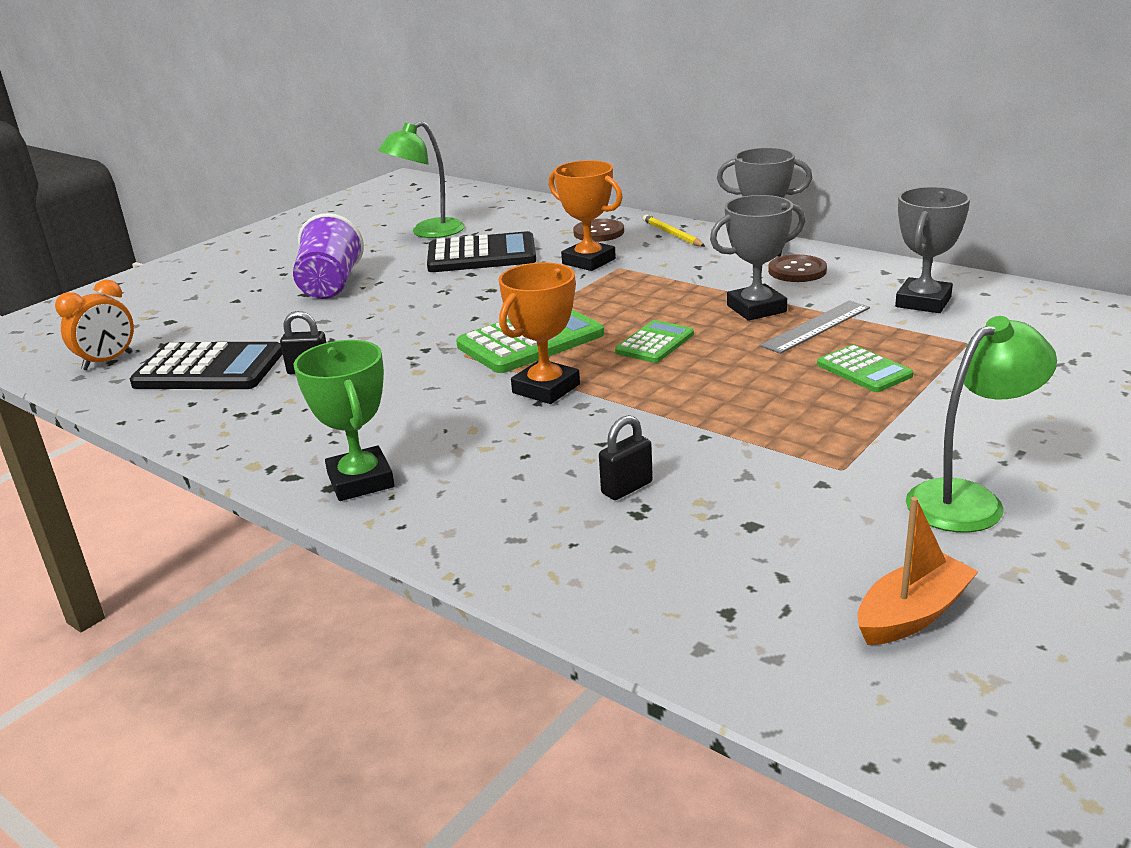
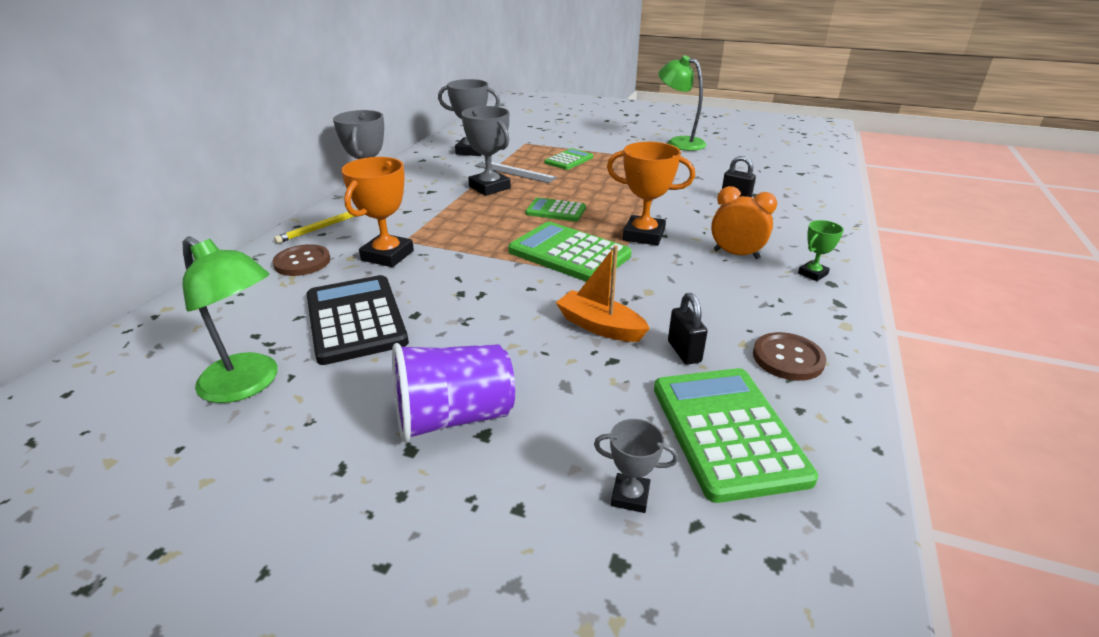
camera: 110 degrees left, 5 degrees up
(108, 361) = (779, 566): orange clock -> orange clock (736, 254)
(203, 329) = (630, 496): none -> grey trophy
(209, 369) = (727, 431): black calculator -> green calculator
(361, 481) = (812, 274): green trophy -> green trophy, size x0.53
(797, 271) = (419, 180): brown button -> brown button (788, 358)
(912, 614) = (764, 149): orange boat -> orange boat (600, 326)

